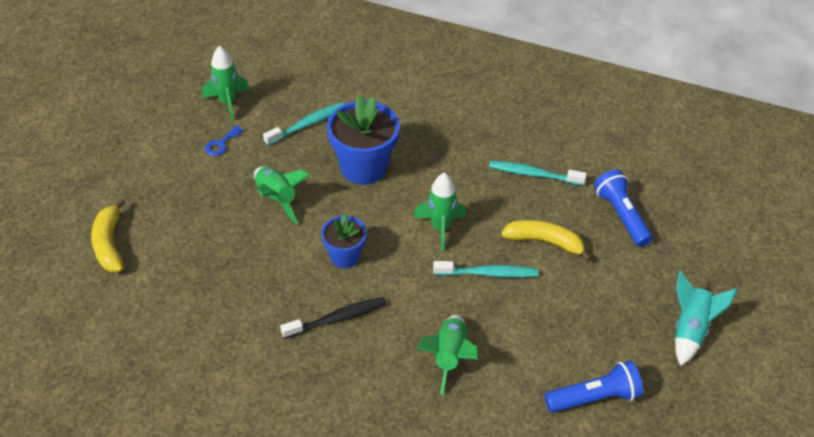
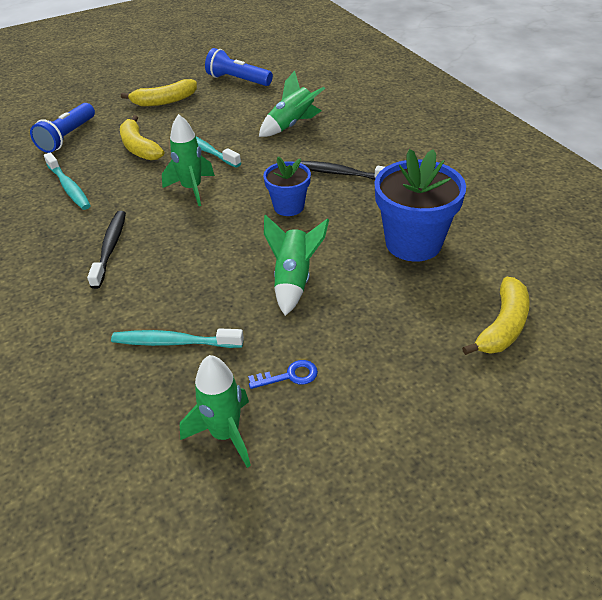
camera: 135 degrees left, 5 degrees down
(363, 167) = (182, 265): blue flower pot -> blue flower pot (413, 243)
(428, 151) = (110, 248): none -> black toothbrush
(615, 312) = (164, 101): none -> yellow banana
(690, 330) = (141, 80): turquoise rocket -> none

